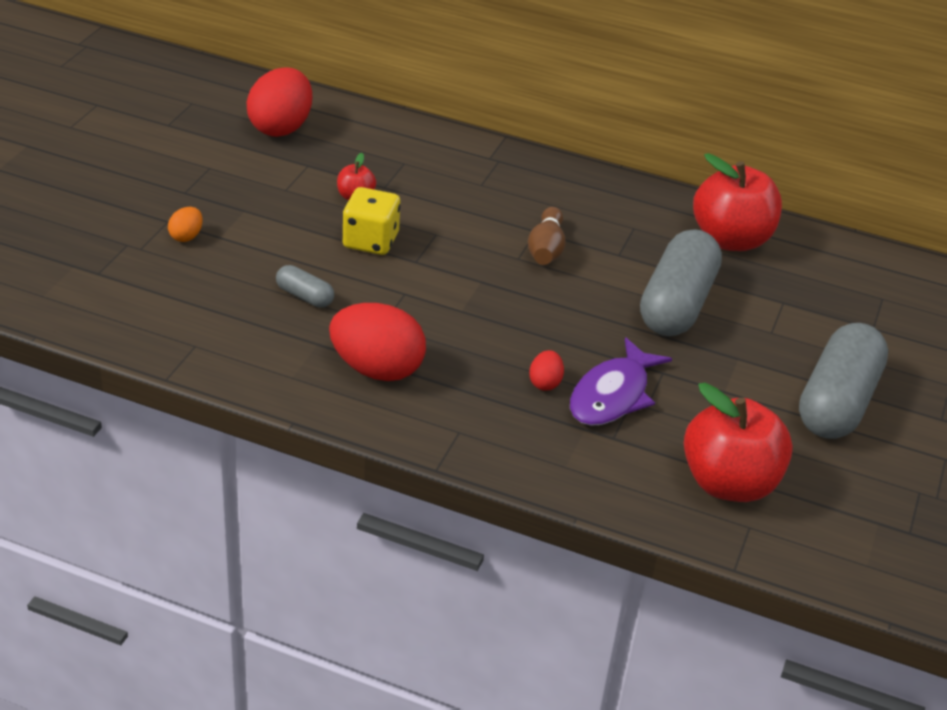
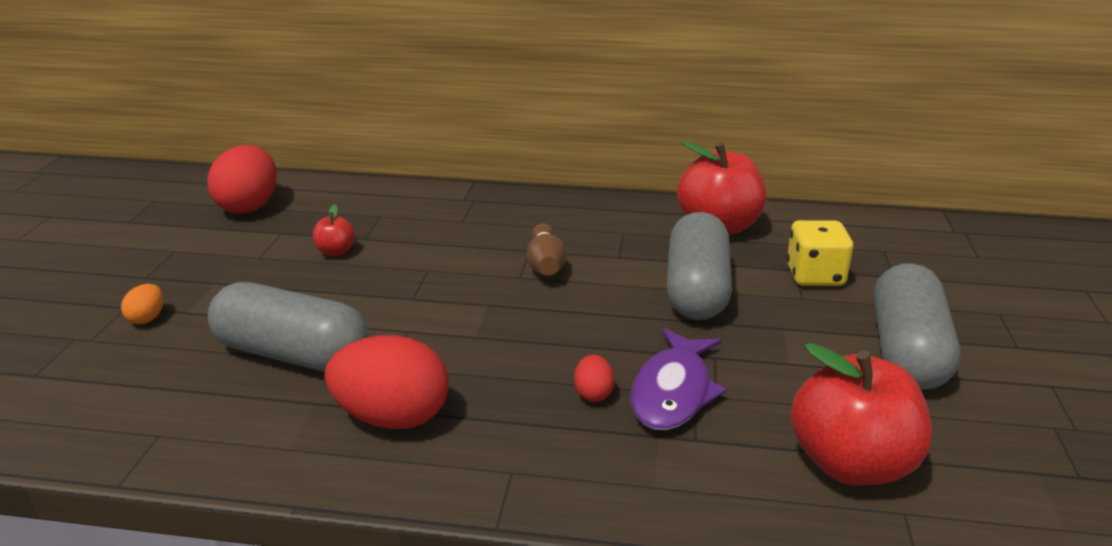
camera: 10 degrees left, 10 degrees down
(304, 296) = (292, 354): grey capsule -> grey capsule, size x2.21
(370, 241) = (359, 288): yellow dice -> yellow dice (815, 276)

